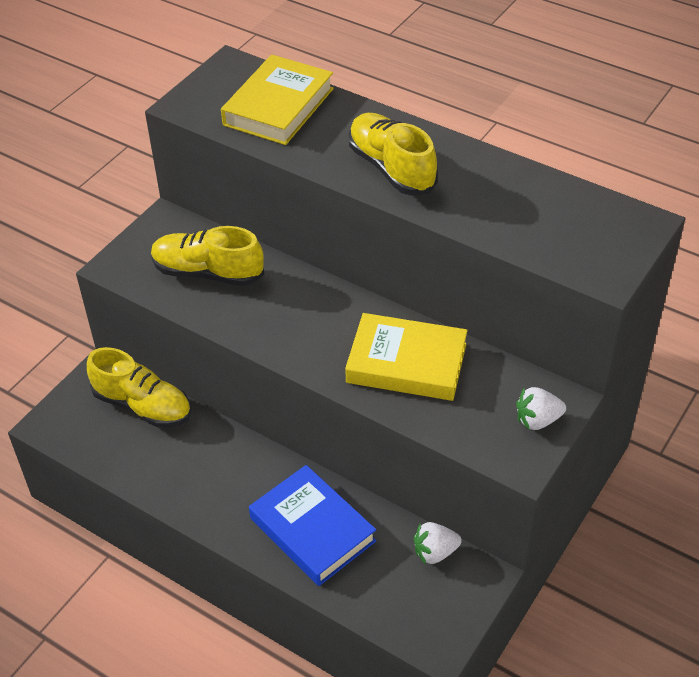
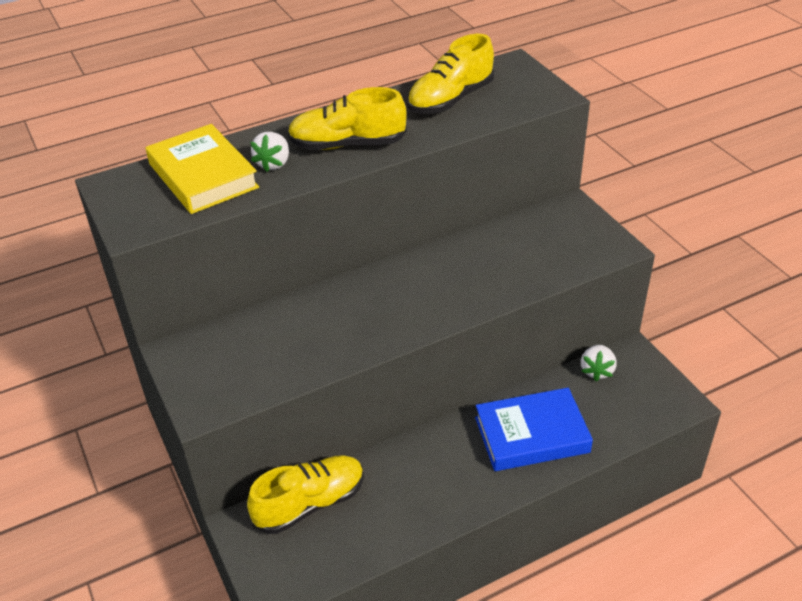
camera: 60 degrees left, 5 degrees down
(208, 272) = (273, 345): yellow shoe -> yellow shoe (450, 100)
(406, 363) = (478, 267): yellow book -> none
(537, 420) = (582, 225): white strawberry -> white strawberry (274, 164)

